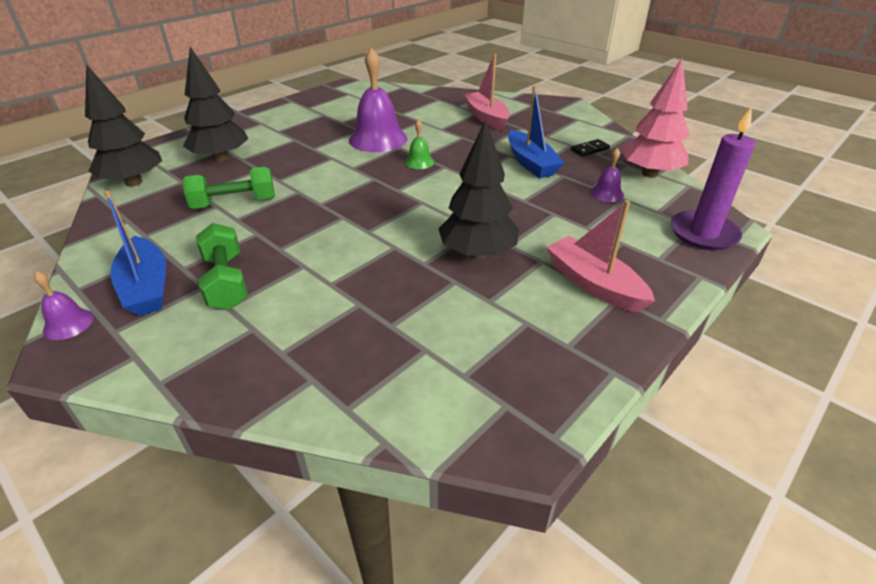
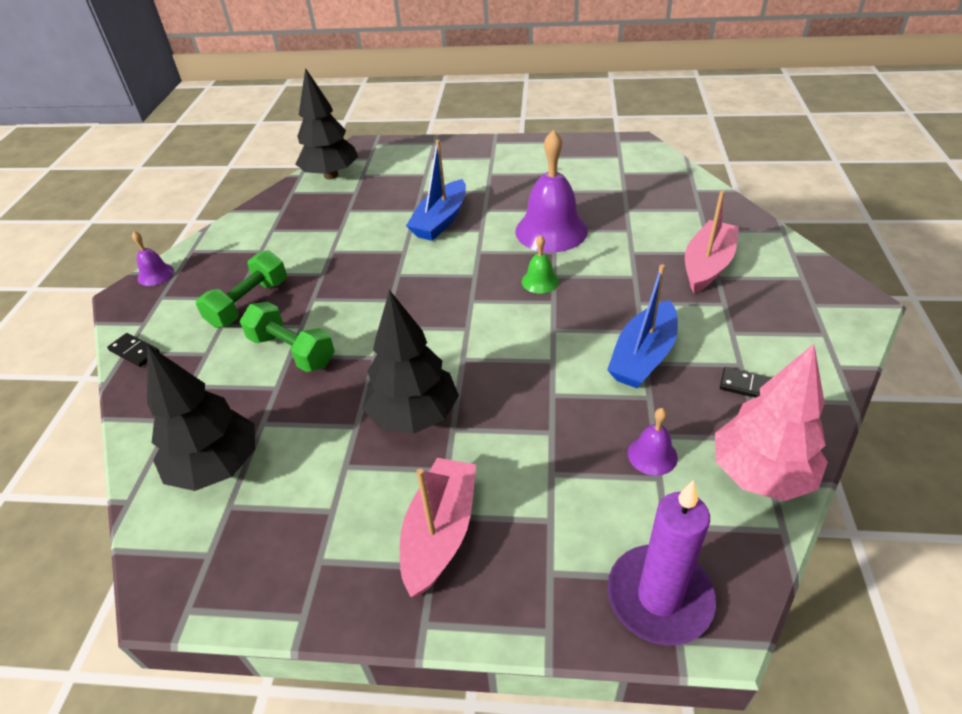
camera: 55 degrees right, 5 degrees up
(146, 287) = (215, 275): blue boat -> blue boat (441, 220)
(170, 375) = (134, 351): none -> black domino
(221, 158) = (409, 182): black tree -> black tree (216, 466)
(234, 203) = (351, 235): green dumbbell -> green dumbbell (292, 351)

